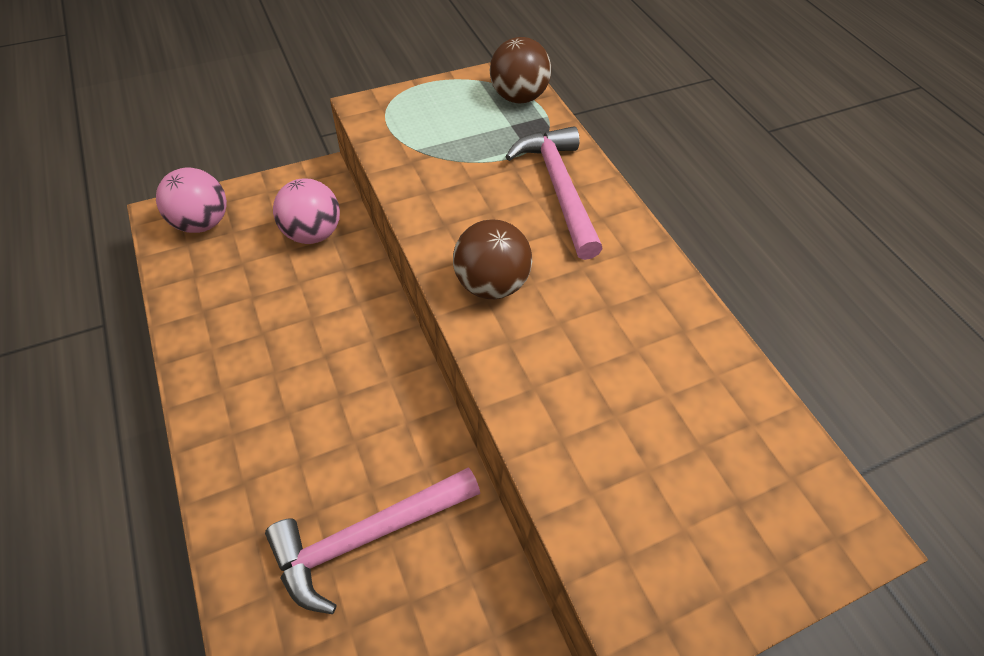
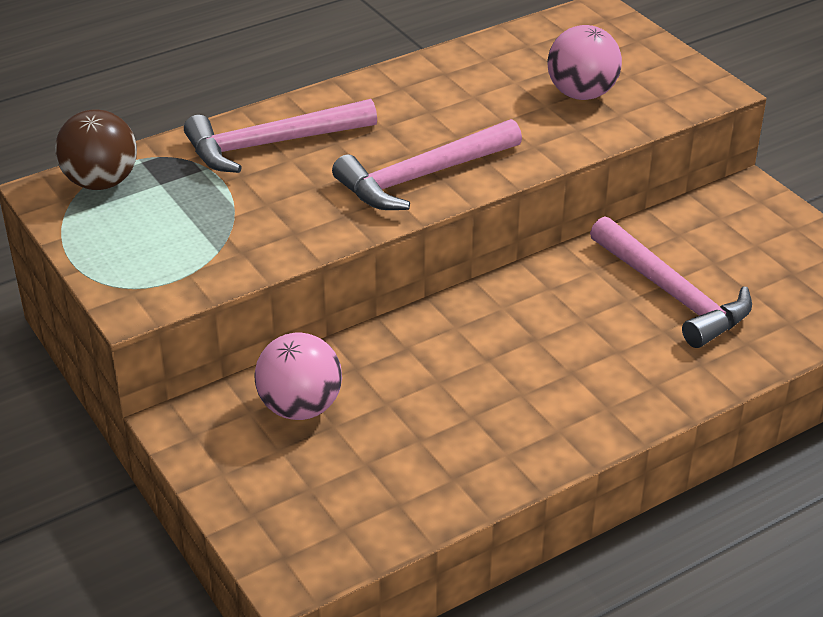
camera: 95 degrees left, 15 degrees down
(202, 223) = (299, 524): pink ball -> pink ball (581, 94)
(491, 284) = (422, 177): brown ball -> pink hammer

